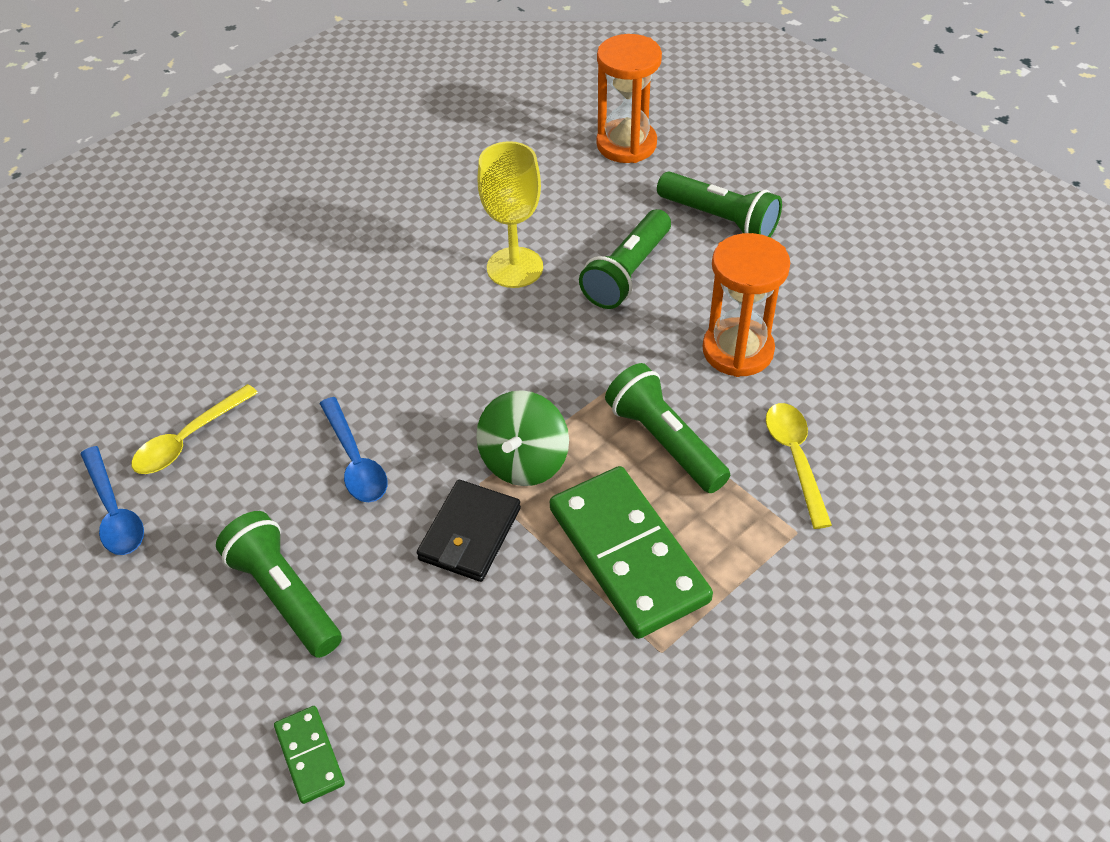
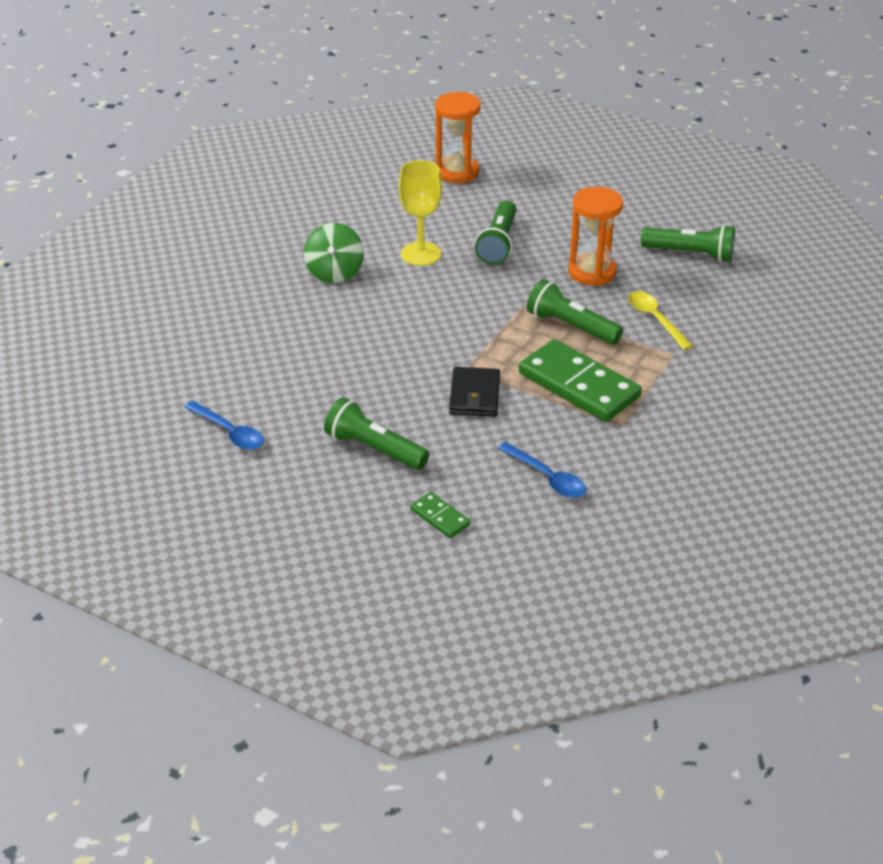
camera: 20 degrees left, 10 degrees down
(188, 440) = (254, 386): yellow spoon -> none
(355, 461) = (377, 375): blue spoon -> blue spoon (547, 478)
(524, 461) = (487, 353): green spinning top -> green spinning top (335, 272)
(719, 219) = (543, 204): green flashlight -> green flashlight (690, 254)

